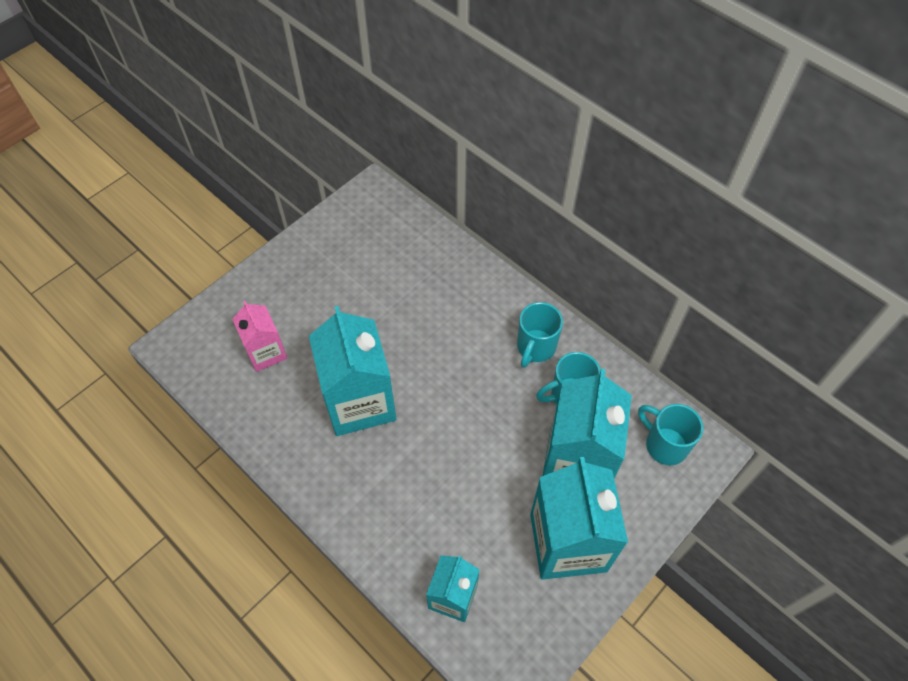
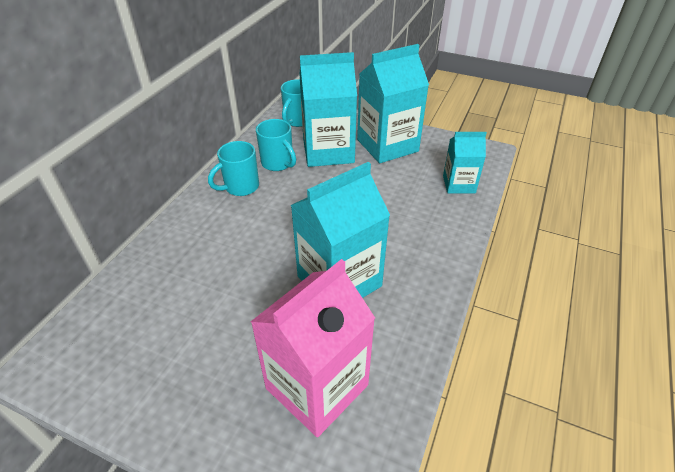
camera: 110 degrees left, 15 degrees down
(266, 352) = (317, 386): pink carton -> pink carton, size x1.77
(535, 348) = (240, 187): turquoise mug -> turquoise mug turned 135 degrees clockwise

